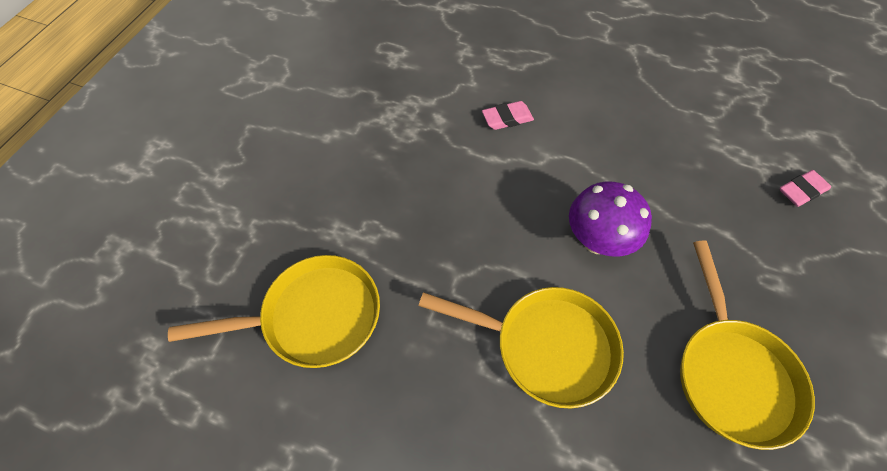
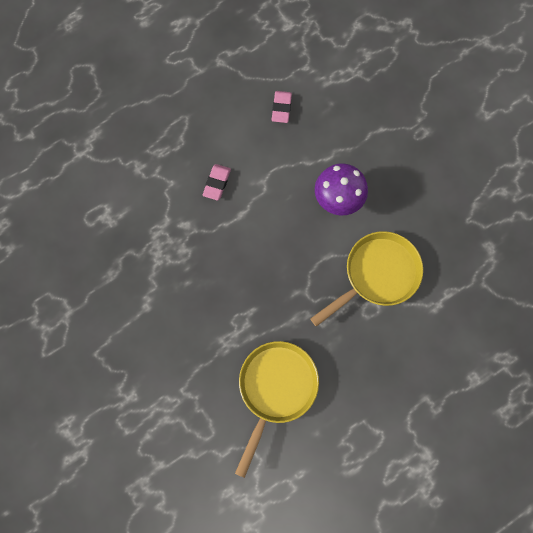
camera: 55 degrees left, 15 degrees up
(732, 374) = (449, 197): yellow pan -> none
(801, 191) = (385, 67): pink eraser -> pink eraser (281, 108)

